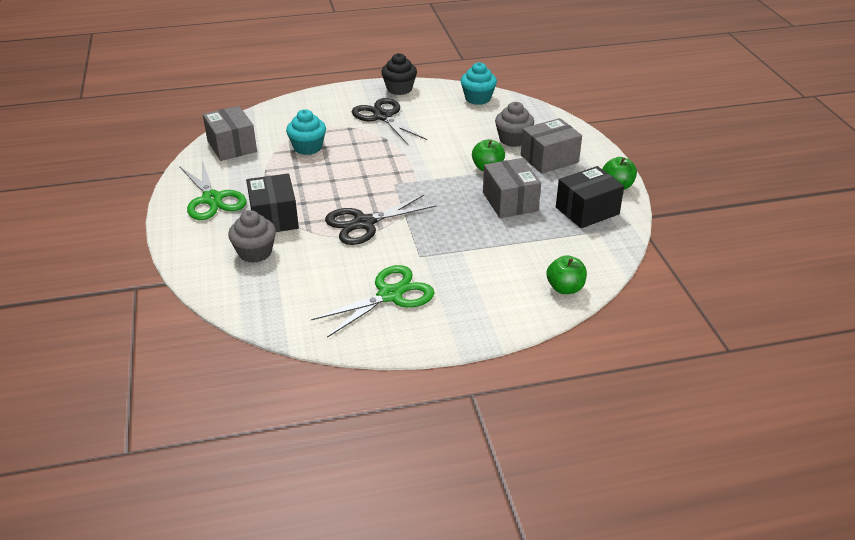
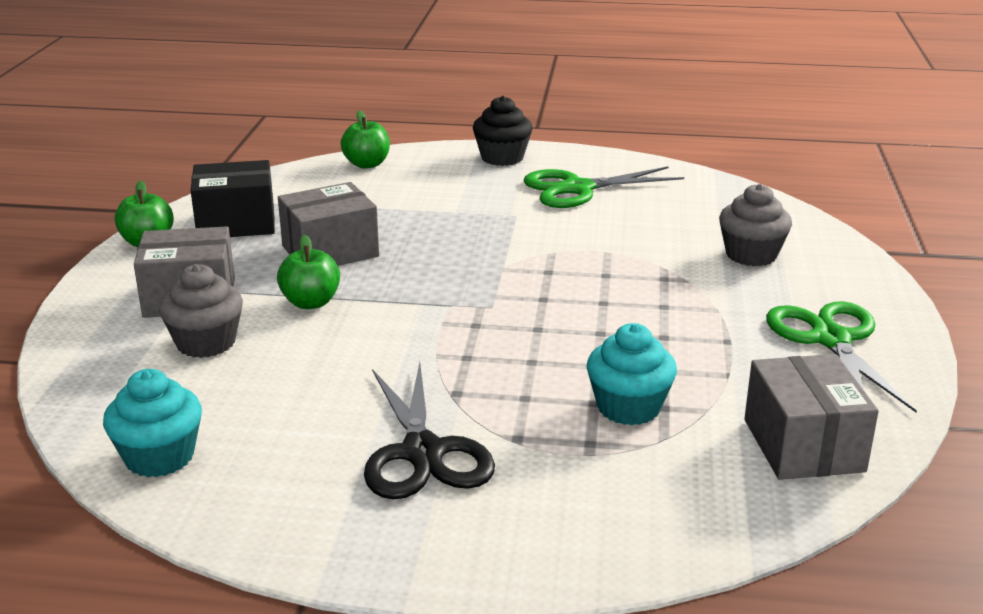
camera: 160 degrees left, 10 degrees down
(274, 218) = (718, 292): black box -> none
(364, 223) = (573, 262): black scissors -> none
(399, 89) = (320, 536): black cupcake -> black cupcake (502, 158)
(510, 201) = (330, 251): grey box -> grey box turned 60 degrees clockwise

